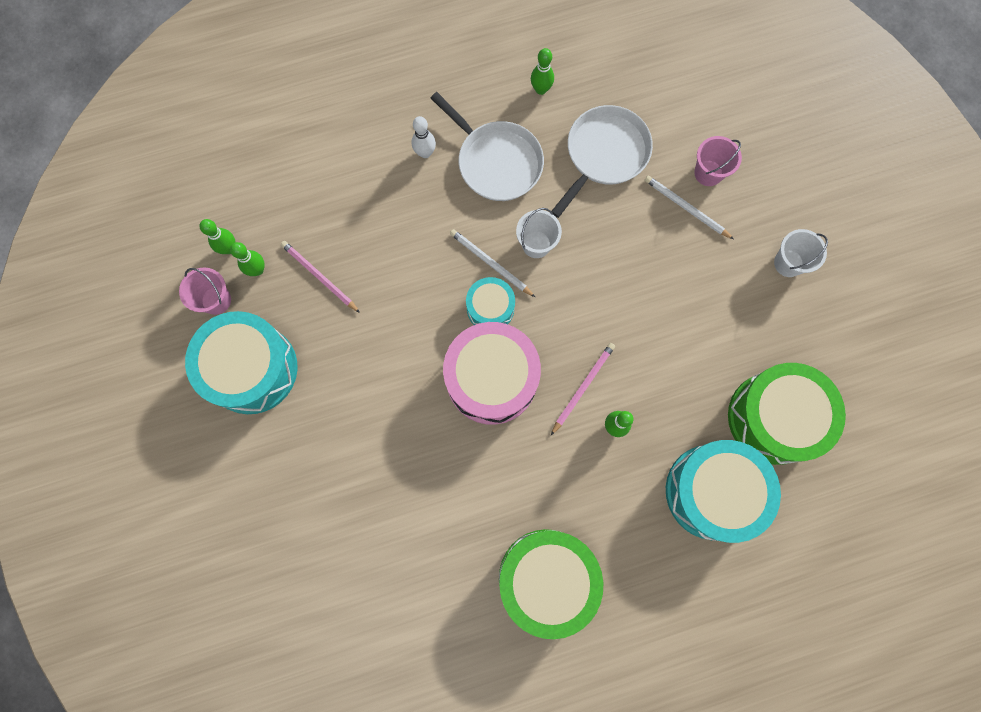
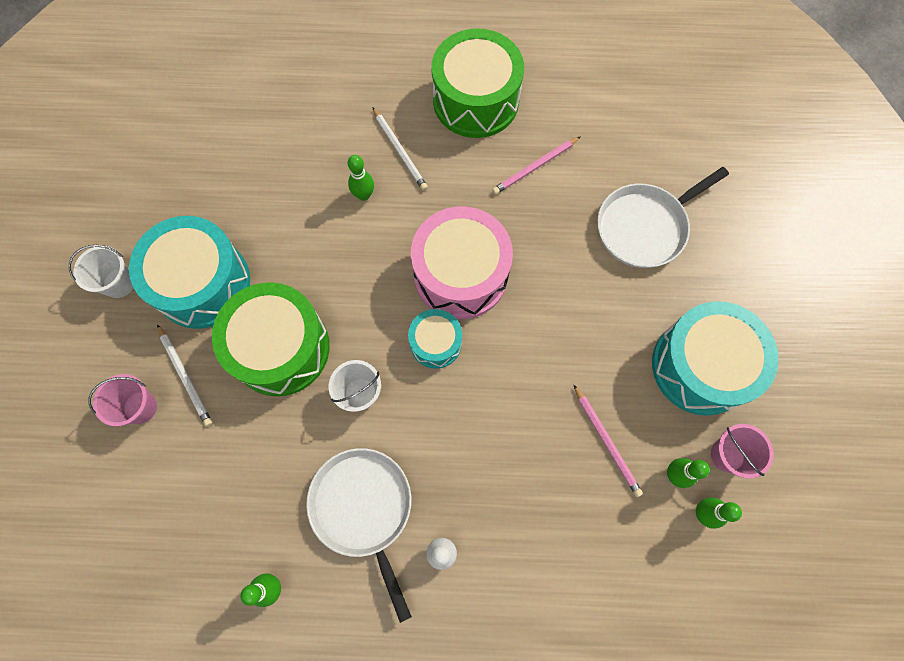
camera: 160 degrees left, 5 degrees down
(490, 263) = (417, 390): white pencil -> white pencil (400, 151)
(583, 387) = (377, 237): pink pencil -> pink pencil (535, 167)
(604, 154) = (239, 472): white pan -> white pan (644, 227)
(712, 492) = (305, 117): turquoise drum -> turquoise drum (203, 283)
(774, 418) = (218, 155): green drum -> green drum (280, 348)

